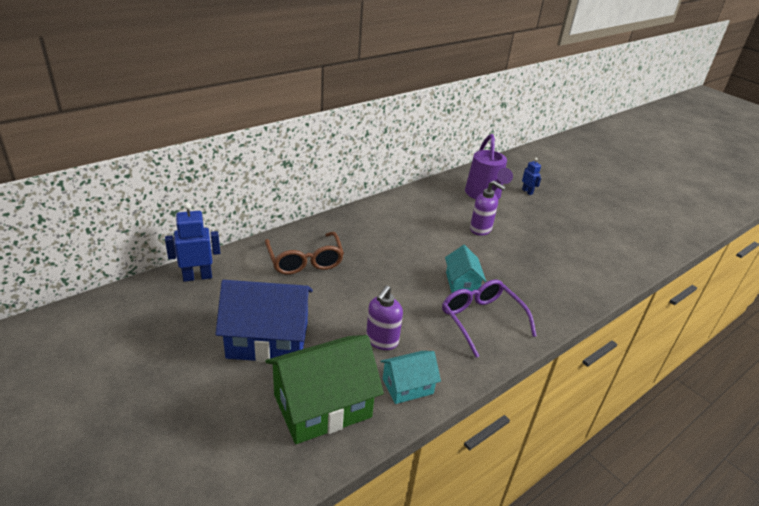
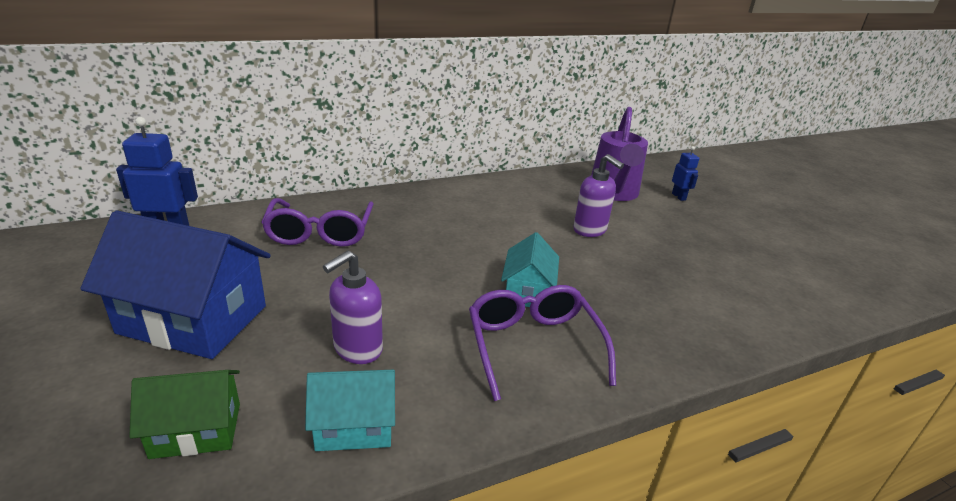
camera: 15 degrees right, 5 degrees down
(305, 260) = (320, 232): brown glasses -> purple glasses
(322, 406) = (196, 430): green house -> green house, size x0.55

